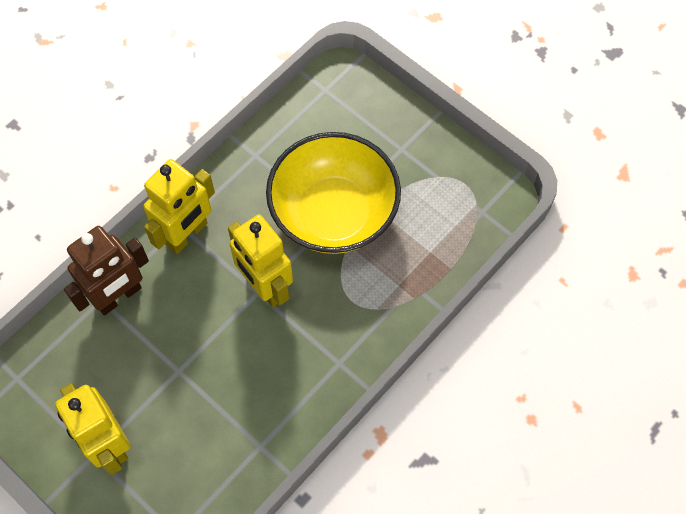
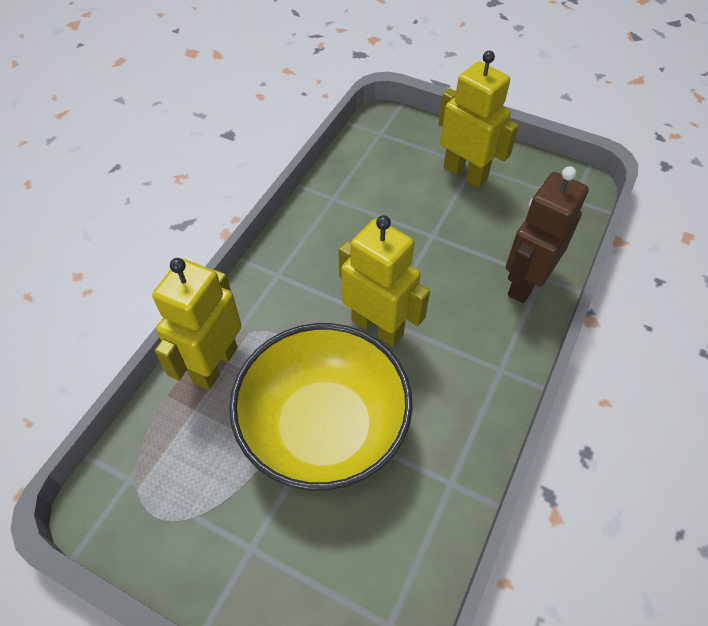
camera: 165 degrees right, 10 degrees down
(187, 234) = (488, 360): yellow robot -> yellow robot (215, 365)

